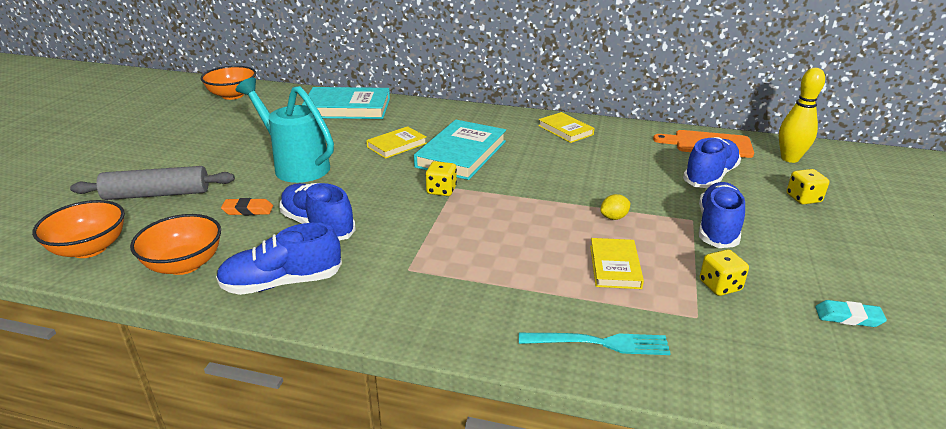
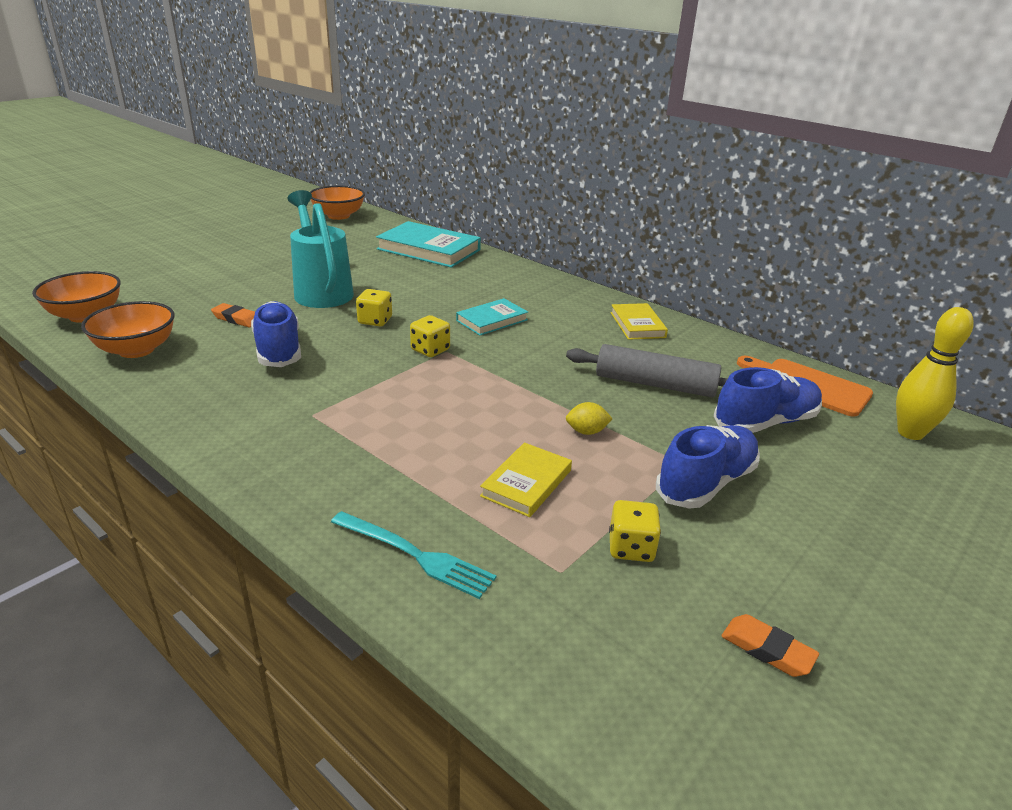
camera: 25 degrees right, 0 degrees up
(157, 194) = (183, 285): grey rolling pin -> grey rolling pin (655, 384)
(282, 283) = (192, 390): blue shoe -> none
(397, 145) = (436, 295): yellow book -> none
(461, 154) = (492, 320): turquoise book -> turquoise book, size x0.57
(803, 198) = (873, 486): yellow dice -> yellow dice (375, 321)
(848, 317) = (767, 649): turquoise eraser -> orange eraser

